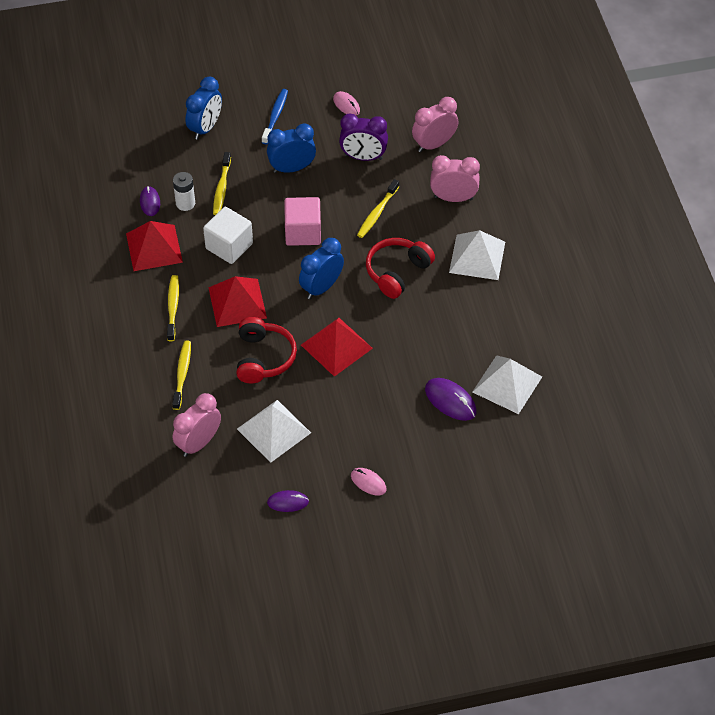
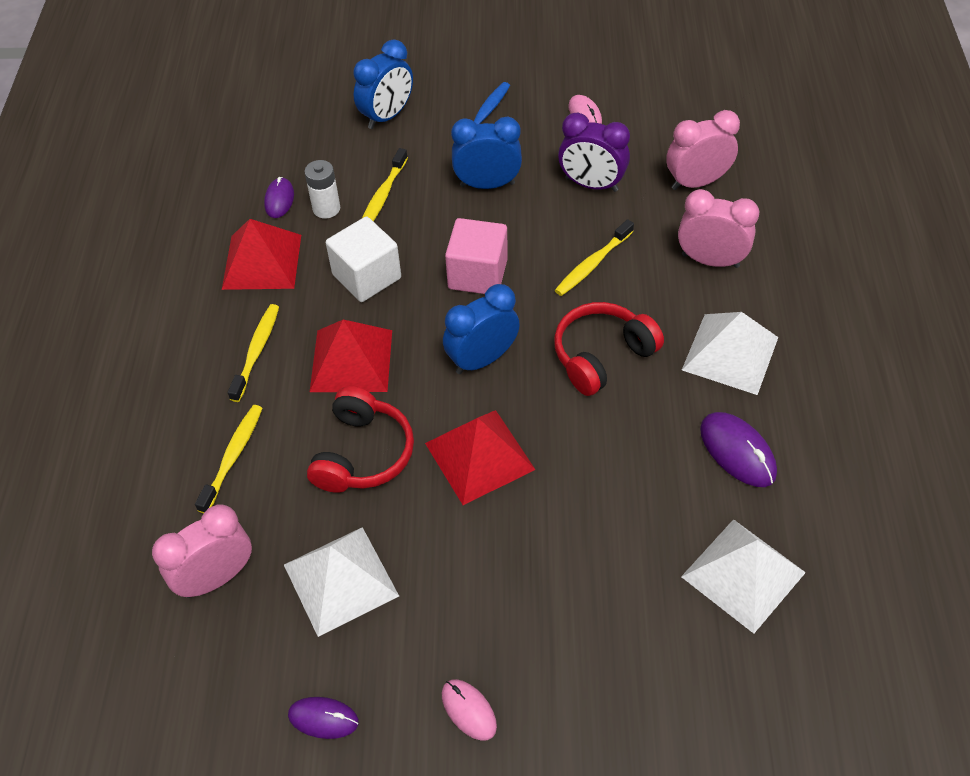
camera: 15 degrees right, 0 degrees up
(450, 401) = (641, 585): purple mouse -> purple mouse (737, 451)

